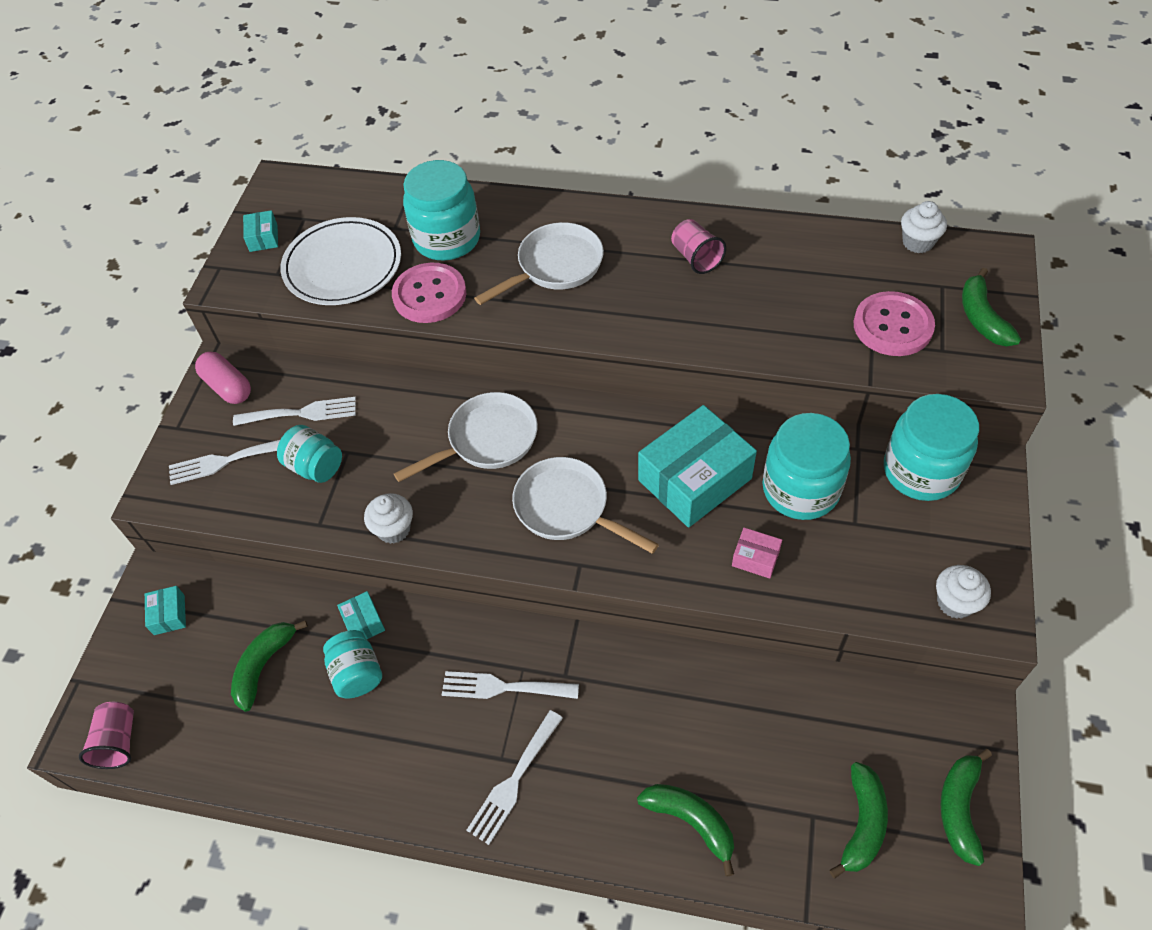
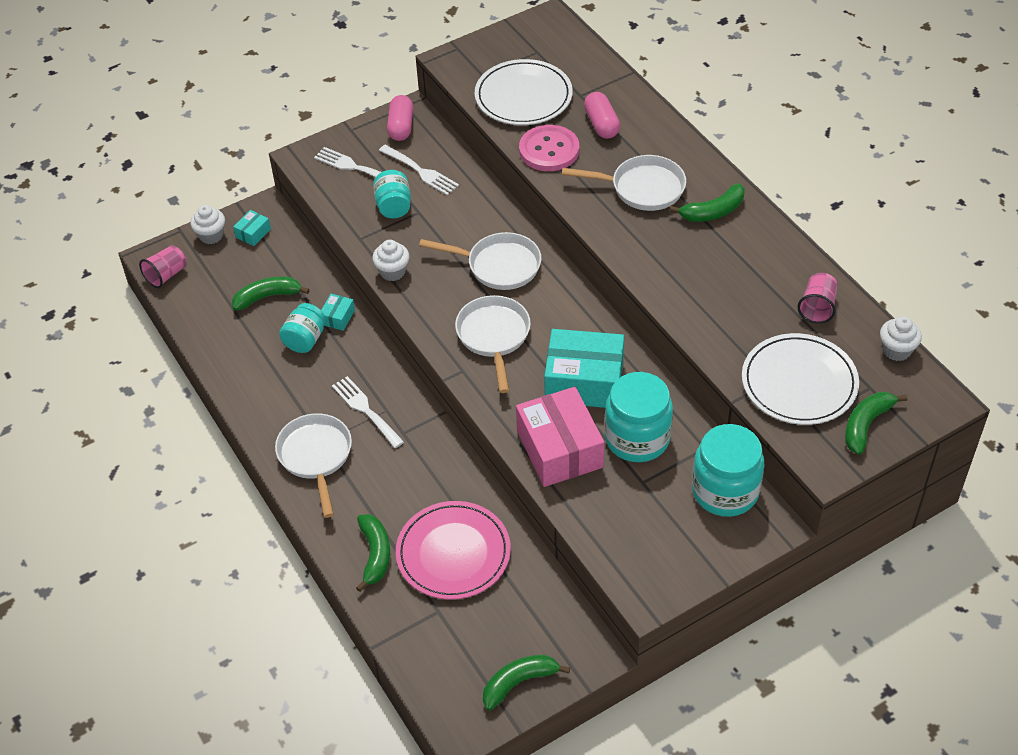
camera: 45 degrees right, 5 degrees down
(263, 238) = (501, 47): turquoise box -> none
(447, 239) = (601, 124): turquoise jar -> pink capsule
(514, 781) = (316, 456): white fork -> white pan
(696, 258) = (735, 248): pink cup -> pink cup (817, 307)
(754, 746) = (453, 553): none -> pink plate
(755, 558) = (560, 449): pink box -> pink box, size x2.30
(862, 824) = (458, 638): green banana -> green banana (713, 211)
(892, 326) = (799, 383): pink button -> white plate
(955, 602) = (638, 569): white cupcake -> white cupcake (211, 235)

